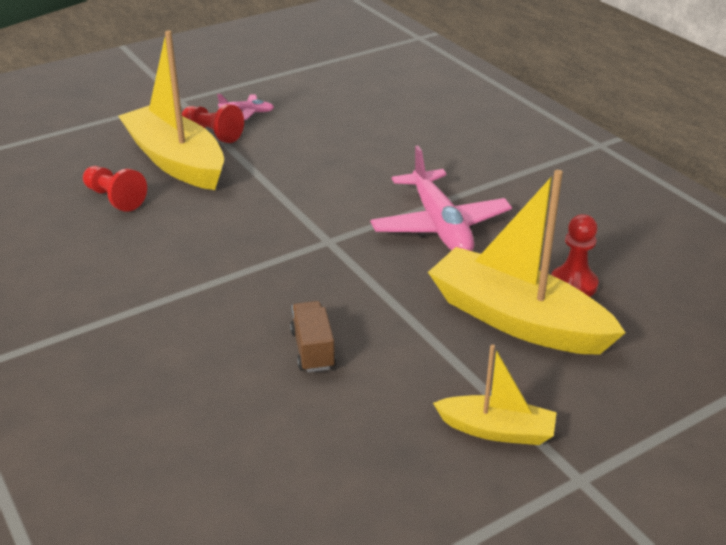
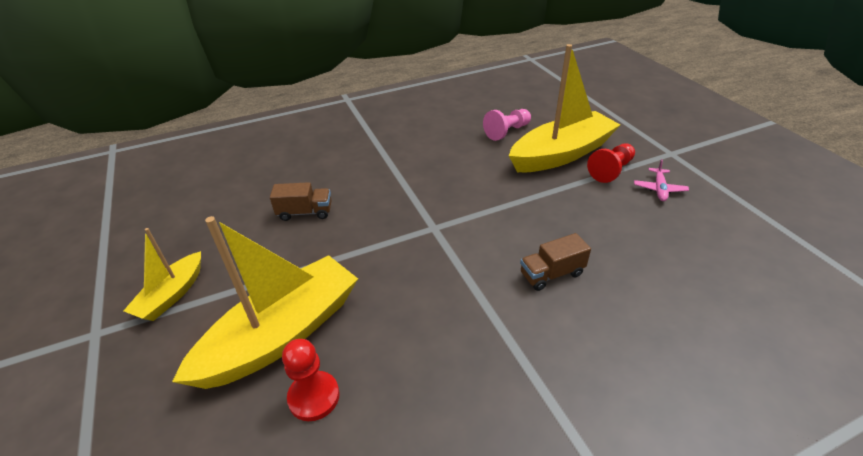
camera: 100 degrees right, 5 degrees up
(114, 198) = (507, 132): red pawn -> pink pawn
(385, 170) = (551, 274): none -> brown truck
(440, 226) = (443, 302): pink plane -> none

